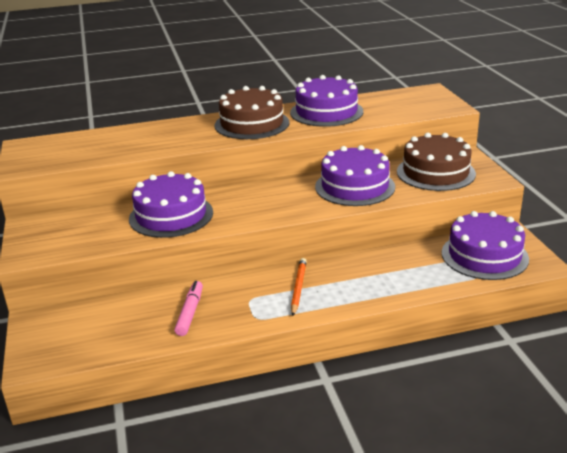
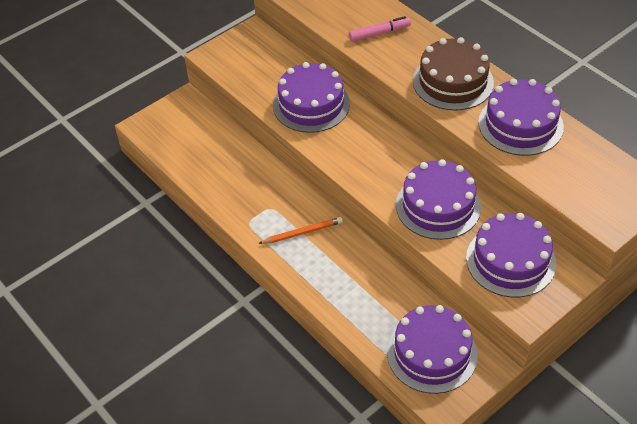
camera: 65 degrees right, 20 degrees up
(190, 313) = (235, 180): pink marker -> pink marker (379, 33)
(435, 172) = (510, 260): brown cake -> purple cake

